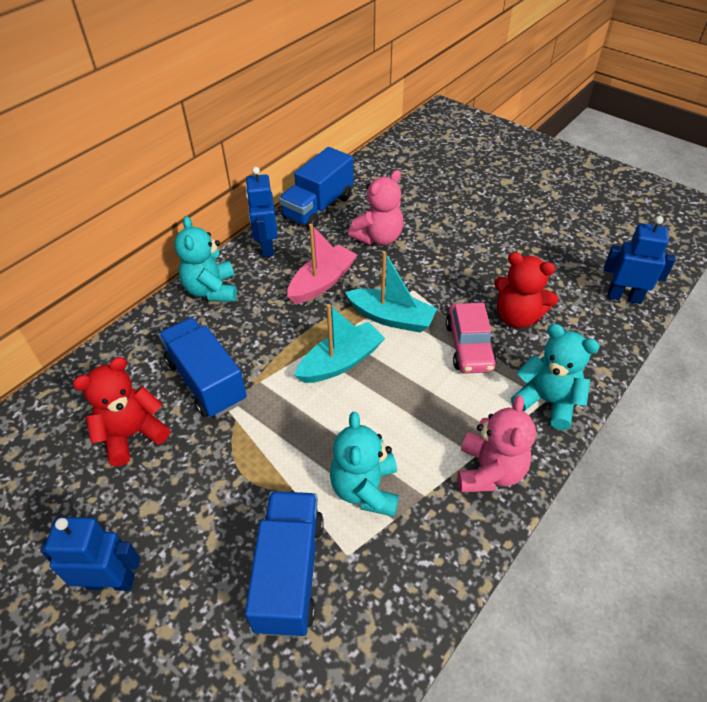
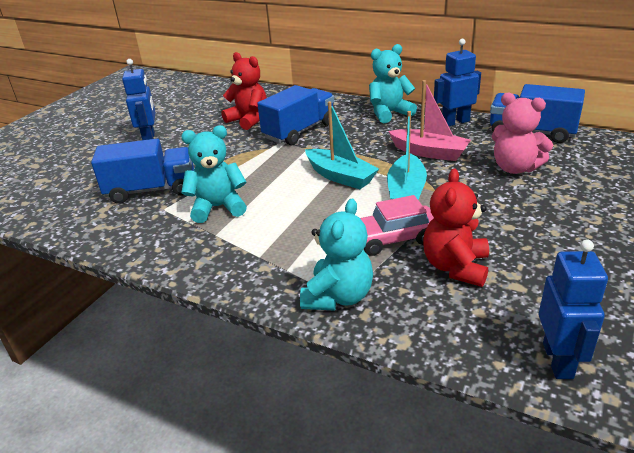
camera: 80 degrees right, 15 degrees down
(489, 471) = (244, 266): pink teddy bear -> none

